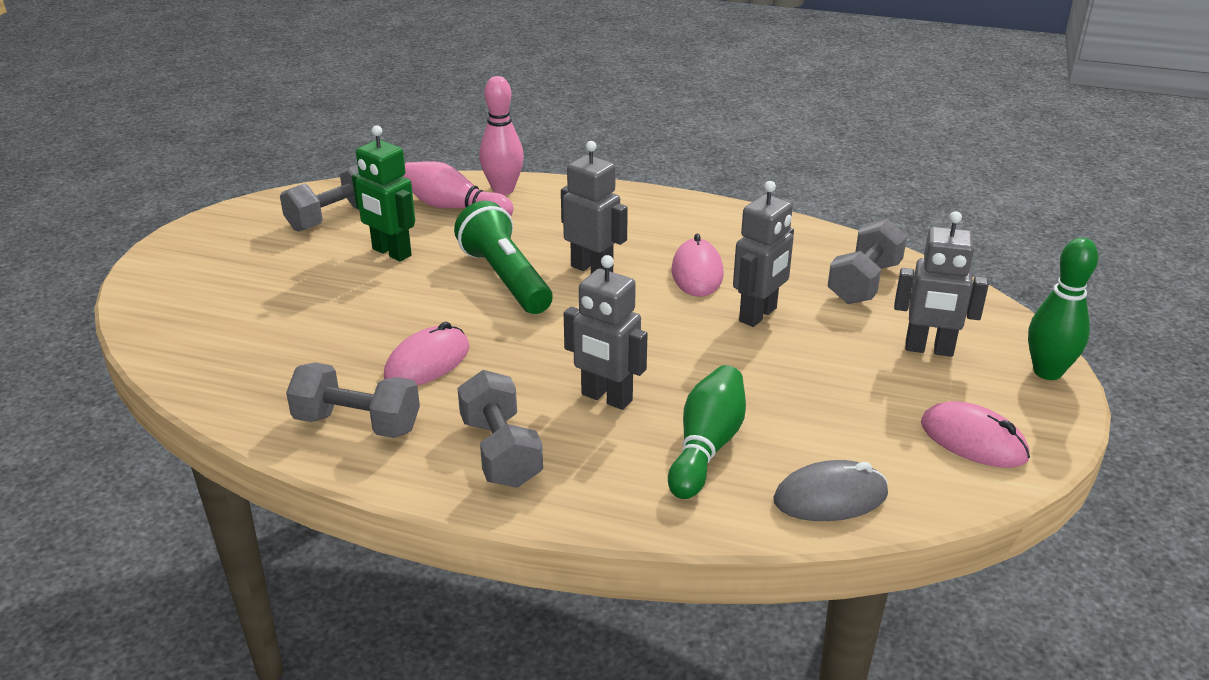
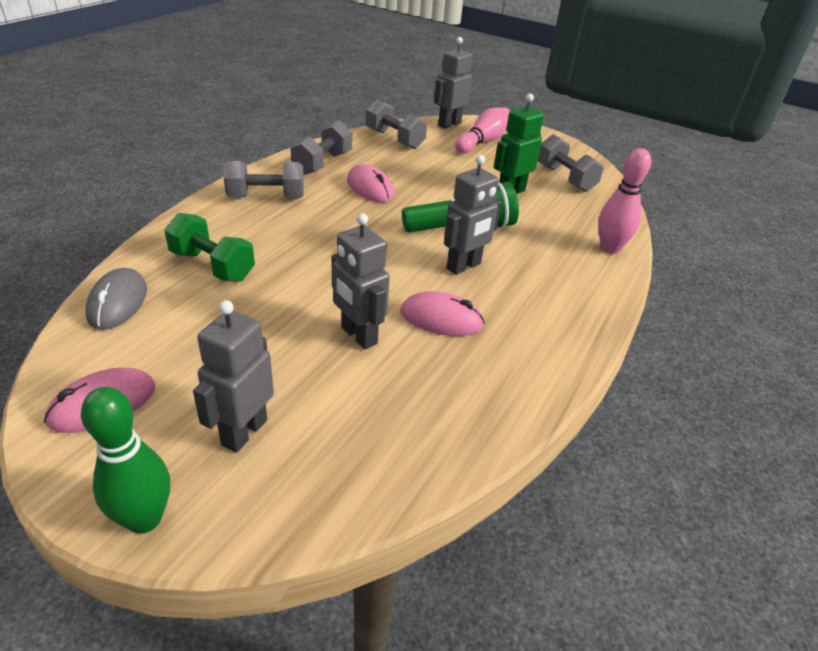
camera: 100 degrees right, 5 degrees up
(454, 208) = (577, 222): pink bowling pin -> pink bowling pin (483, 142)
(606, 398) = (292, 240): grey robot -> grey robot (449, 124)
(706, 447) = (212, 266): green bowling pin -> green dumbbell
(864, 283) = (384, 429): grey dumbbell -> grey dumbbell (394, 139)

